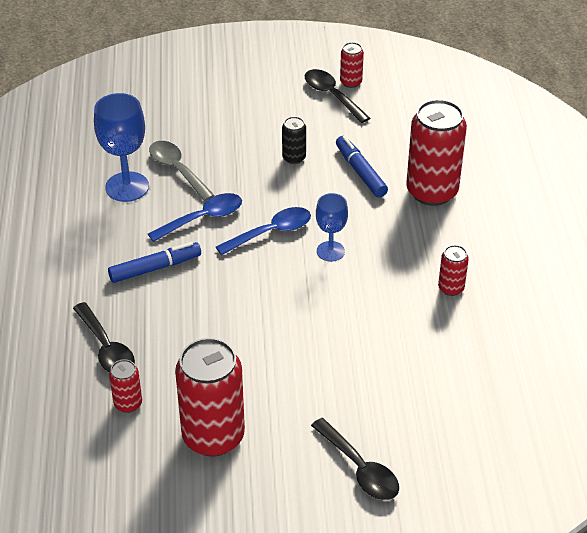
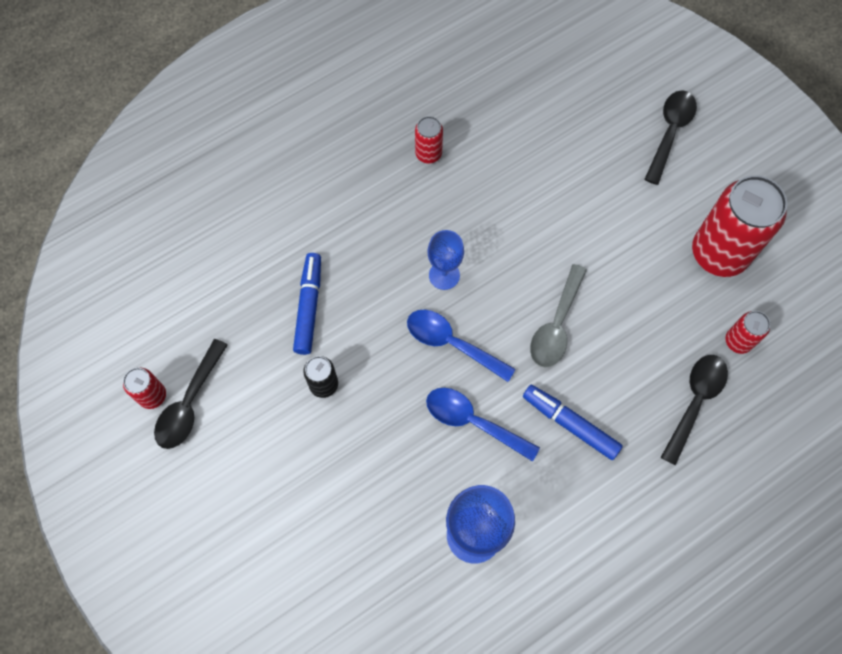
camera: 120 degrees left, 25 degrees up
(177, 170) = (414, 497): grey spoon -> grey spoon (556, 325)
(360, 172) = (309, 306): blue marker -> blue marker turned 150 degrees clockwise
(432, 191) = (302, 226): red can -> none

